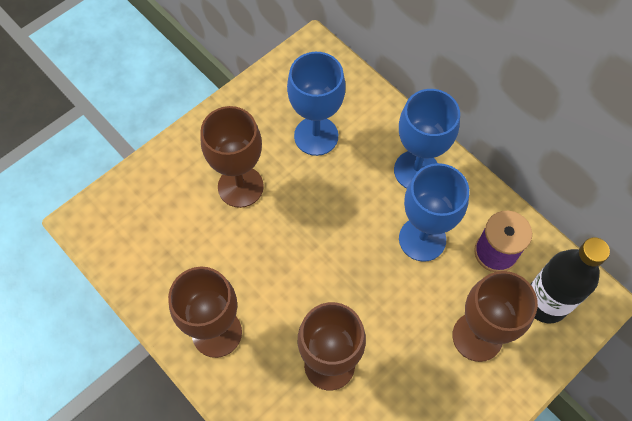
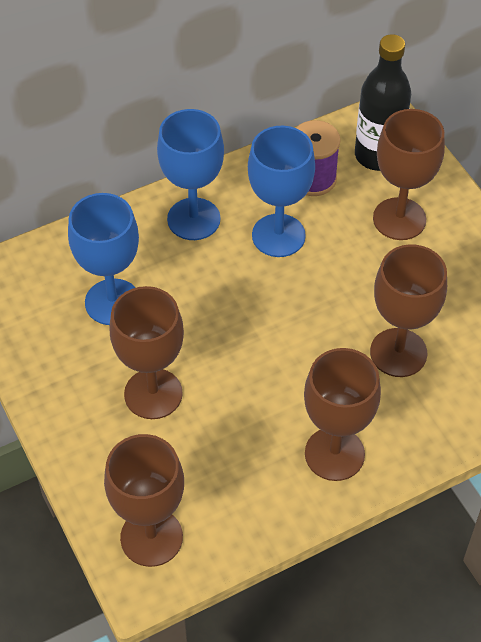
camera: 75 degrees left, 10 degrees down
(119, 218) = (151, 537): none -> brown goblet

